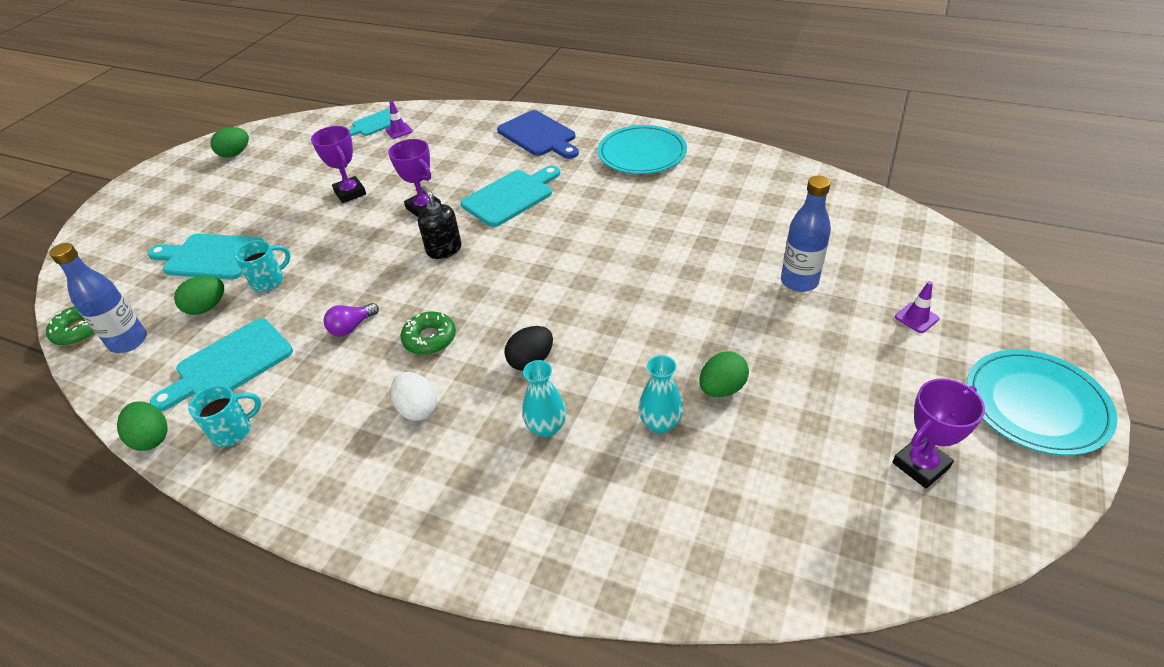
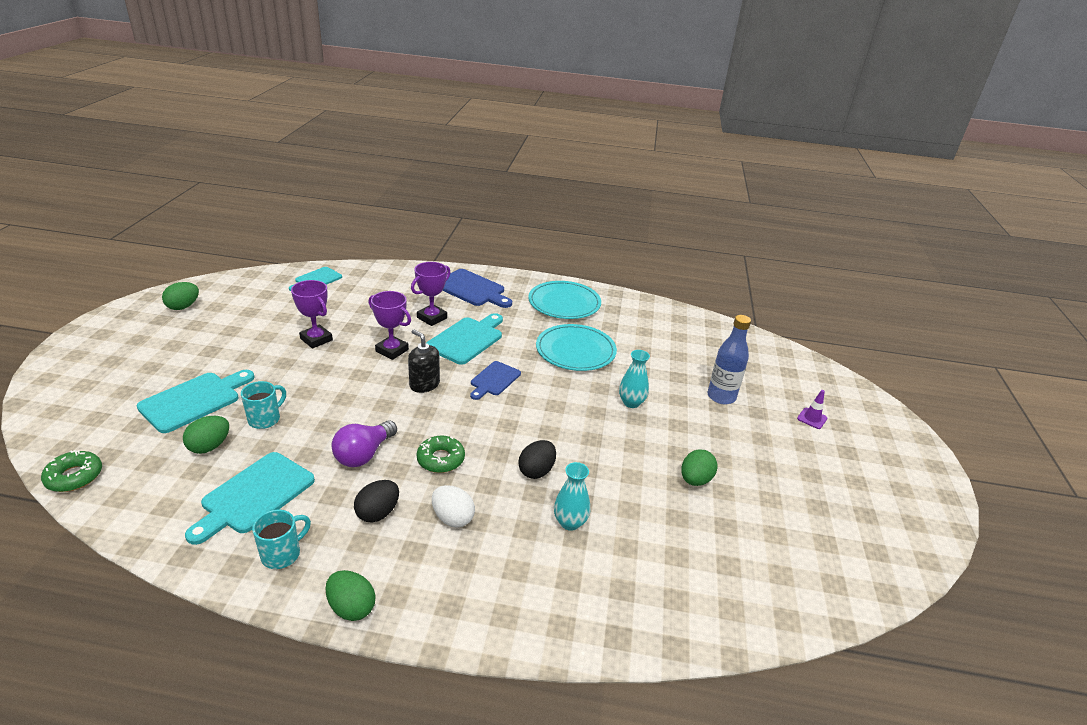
camera: 20 degrees left, 10 degrees down
(128, 341) = (135, 483): blue bottle -> none
(152, 438) = (198, 569): green egg -> green egg (351, 607)
(210, 257) = (194, 400): turquoise cutting board -> turquoise cutting board turned 135 degrees clockwise
(342, 395) = (378, 513): none -> black egg
(352, 327) = (364, 454): purple light bulb -> purple light bulb, size x1.51
(399, 131) = (342, 285): purple traffic cone -> none
(523, 247) = (494, 380): none -> blue cutting board
(660, 423) = (659, 510): turquoise vase -> turquoise vase (631, 403)
(921, 465) = (853, 522): purple trophy -> purple trophy (432, 318)
(1036, 404) = (910, 473): turquoise plate -> turquoise plate (575, 350)

